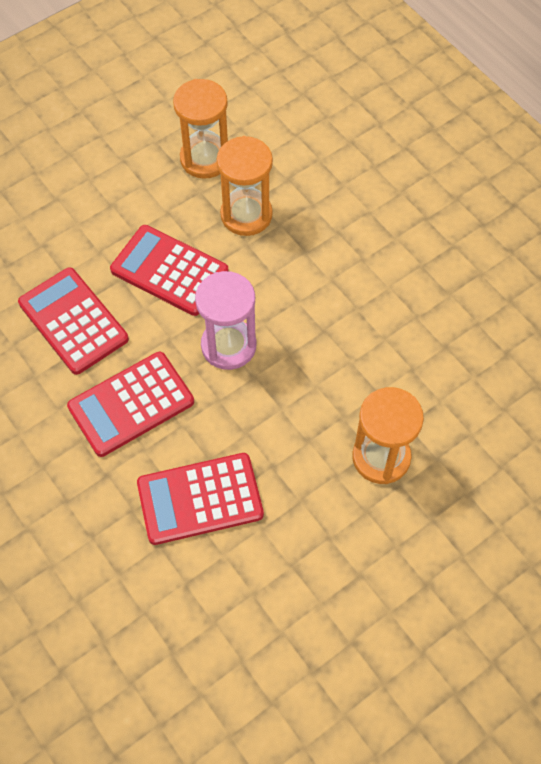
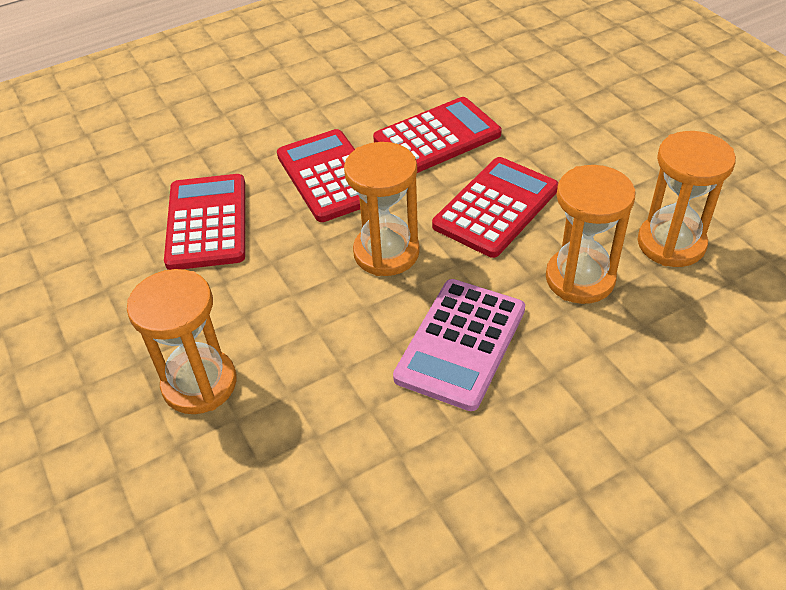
camera: 100 degrees right, 15 degrees down
(228, 346) = (386, 252): pink hourglass -> orange hourglass
(318, 287) = (460, 343): none -> pink calculator

